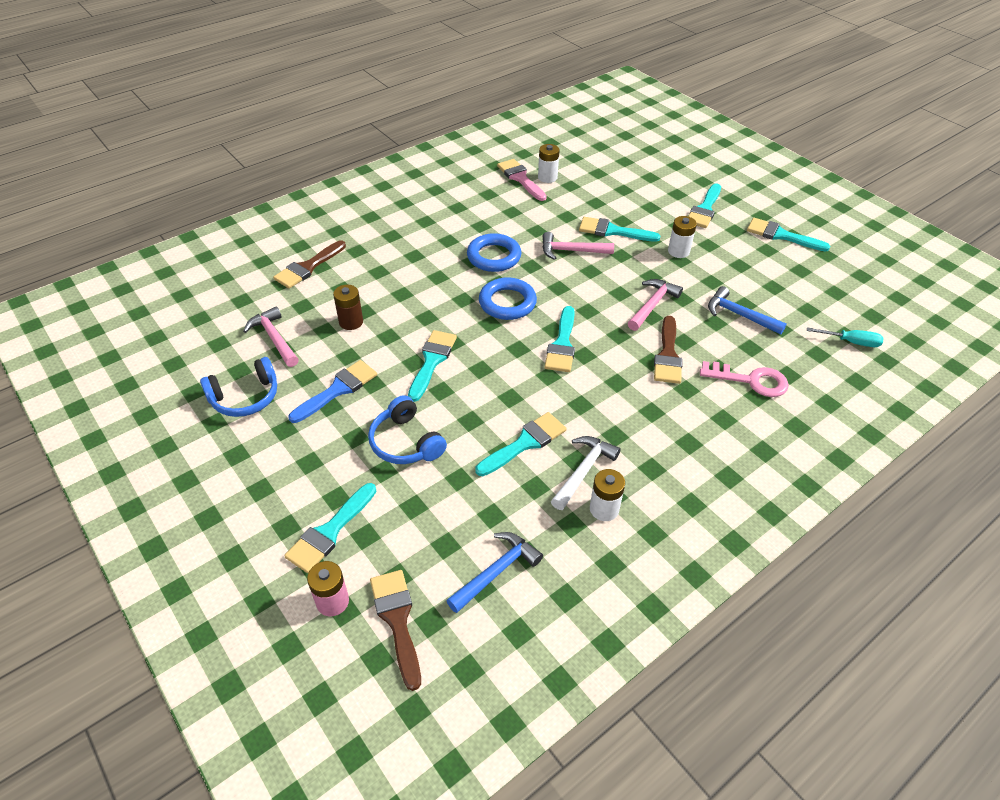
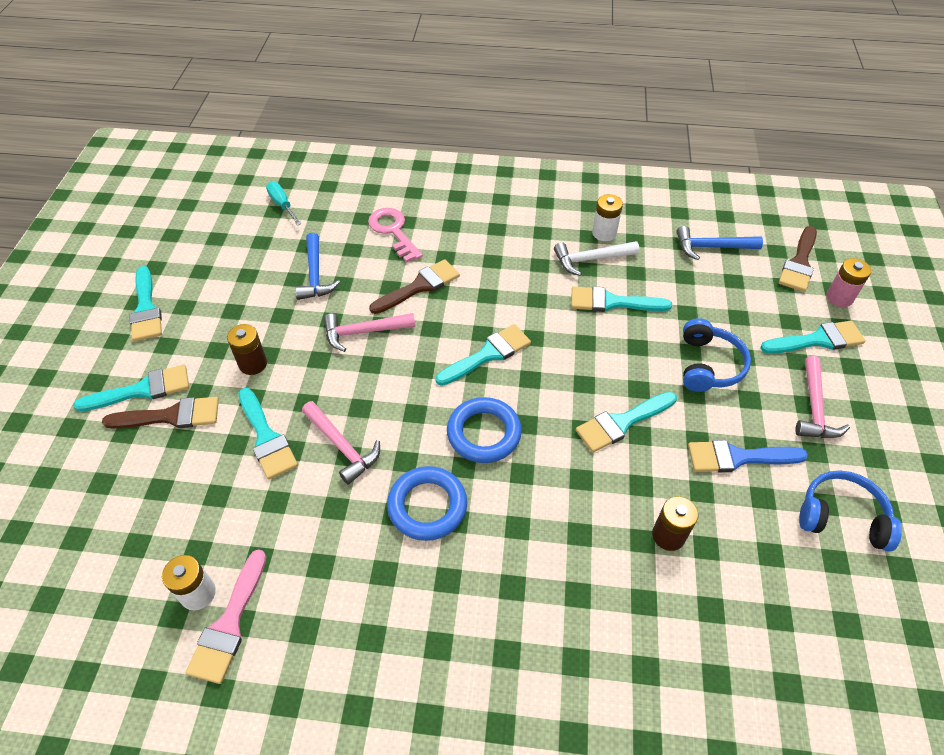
camera: 135 degrees left, 5 degrees up
(274, 338) = (773, 579): pink hammer -> pink hammer (814, 408)
(308, 267) = (663, 681): brown brush -> brown brush (171, 416)
(678, 251) = (253, 364): white battery -> brown battery

